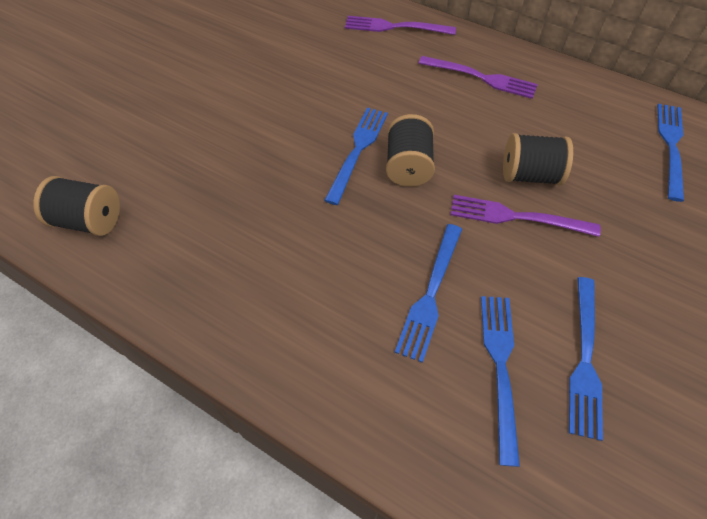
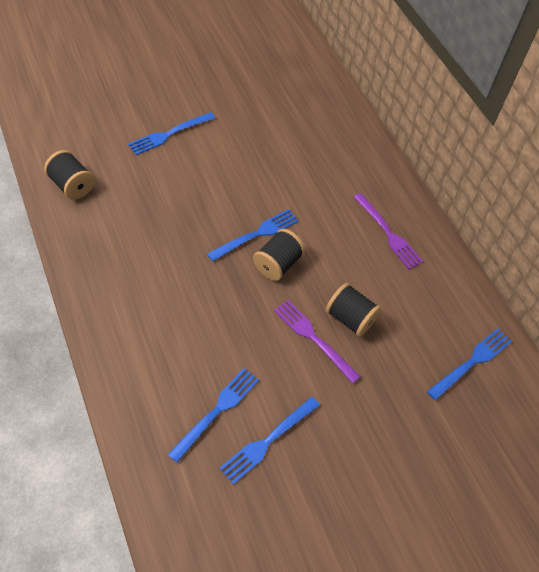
camera: 30 degrees right, 0 degrees up
(394, 27) = (364, 159): purple fork -> none
(430, 295) = (216, 348): blue fork -> blue fork (169, 134)

